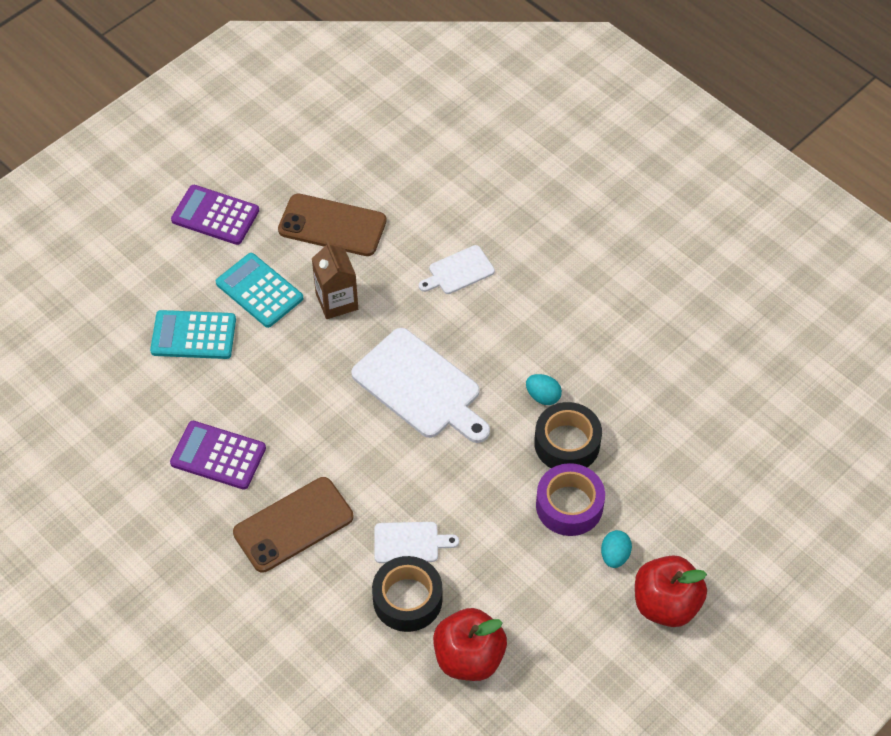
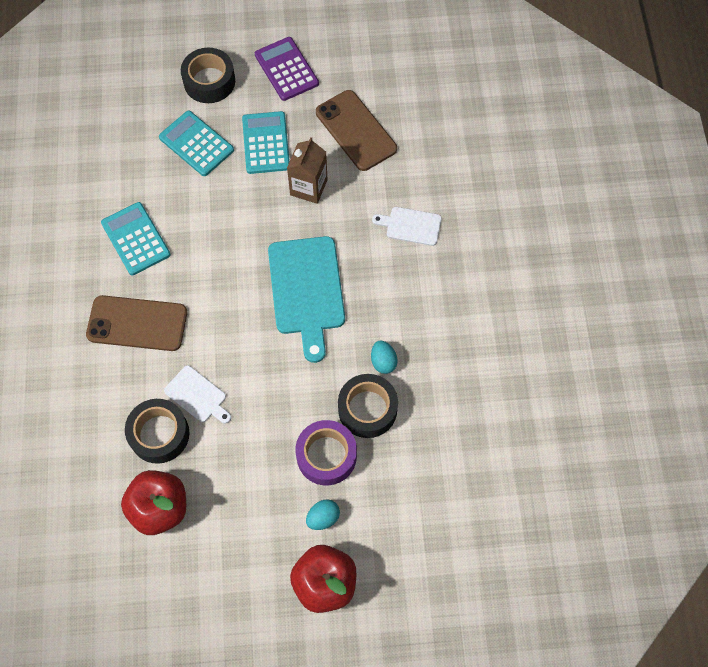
camera: 40 degrees right, 10 degrees up
(151, 273) = (209, 81): none -> black tape
(218, 456) = (135, 239): purple calculator -> turquoise calculator
(420, 387) = (307, 290): white cutting board -> turquoise cutting board

